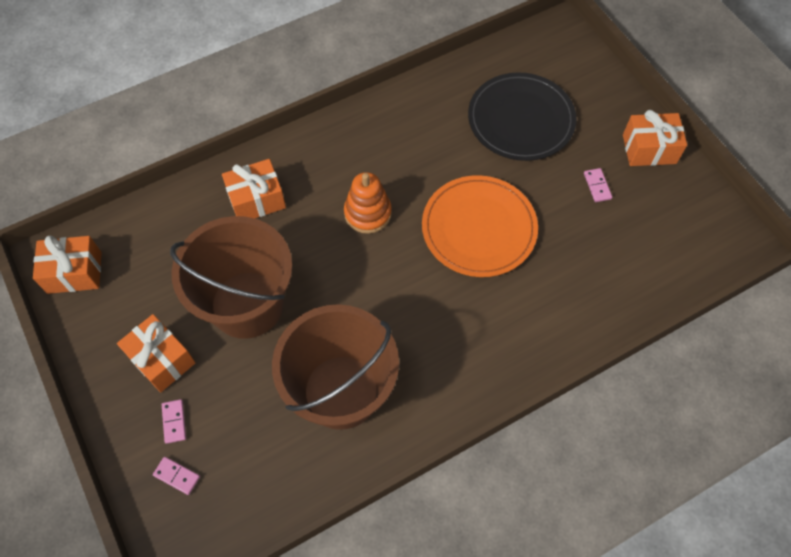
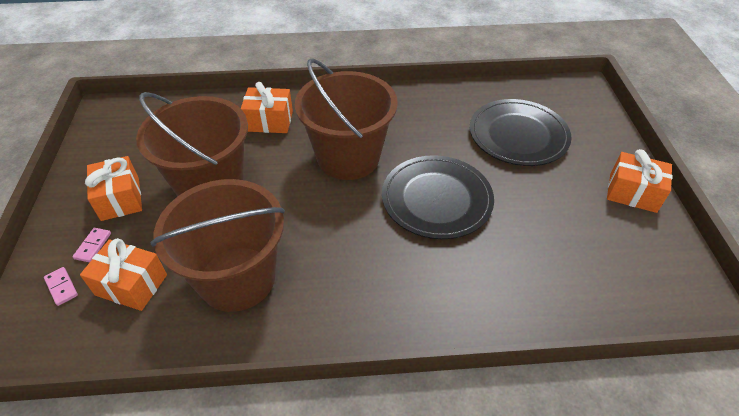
camera: 25 degrees right, 15 degrees down
(74, 272) = (110, 123): orange gift -> orange gift (131, 285)
(368, 213) = (348, 157): orange stacking toy -> brown bucket
(479, 228) = (436, 199): orange plate -> black plate
(597, 186) = (566, 204): pink domino -> none

